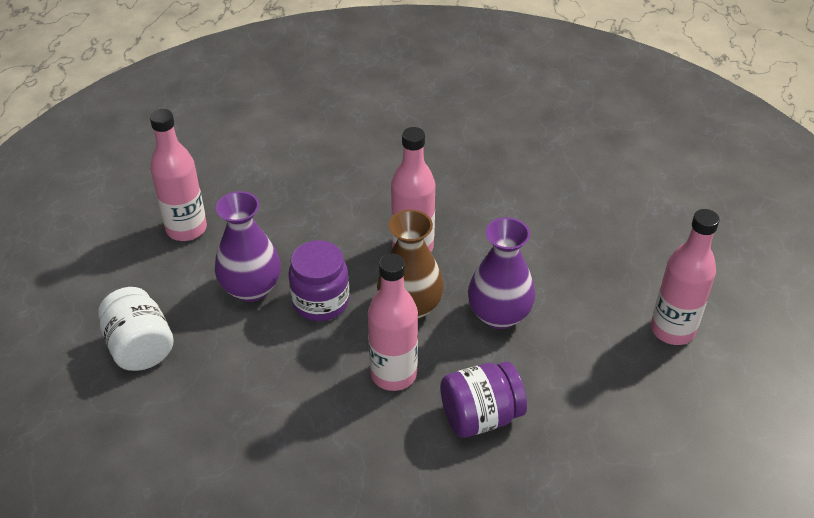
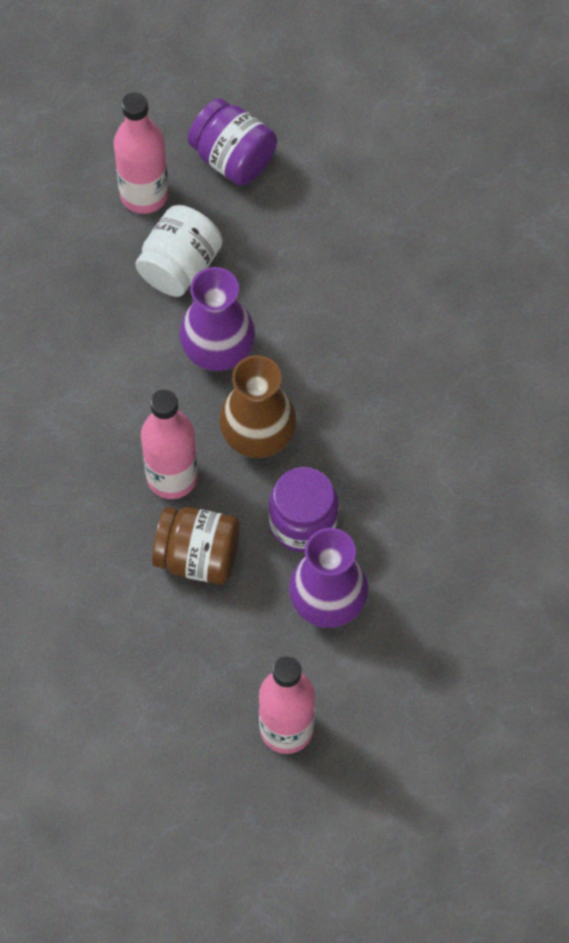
camera: 120 degrees left, 20 degrees up
(140, 347) = (467, 656): white jar -> white jar (180, 266)
(342, 236) = (198, 556): none -> brown jar
(393, 374) = (350, 406): pink bottle -> none
(480, 416) = (350, 310): purple jar -> purple jar (233, 158)

